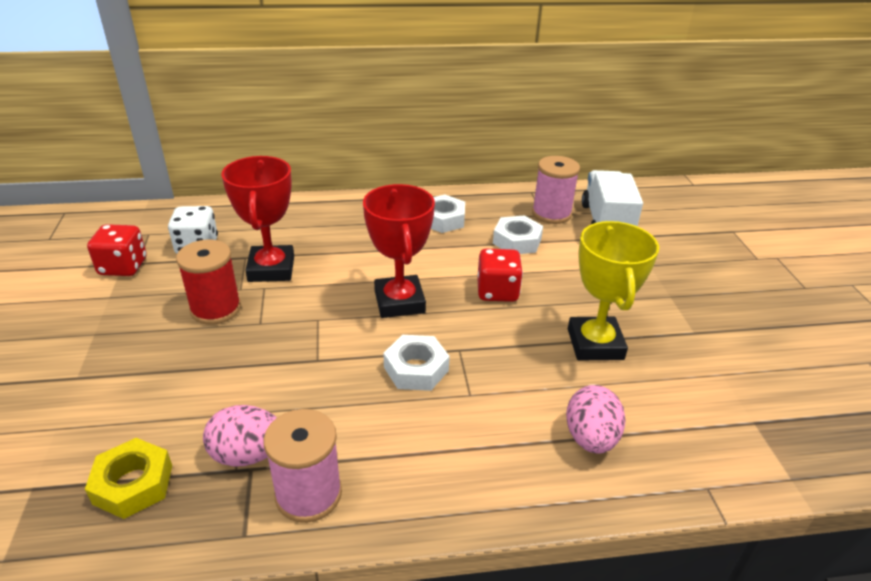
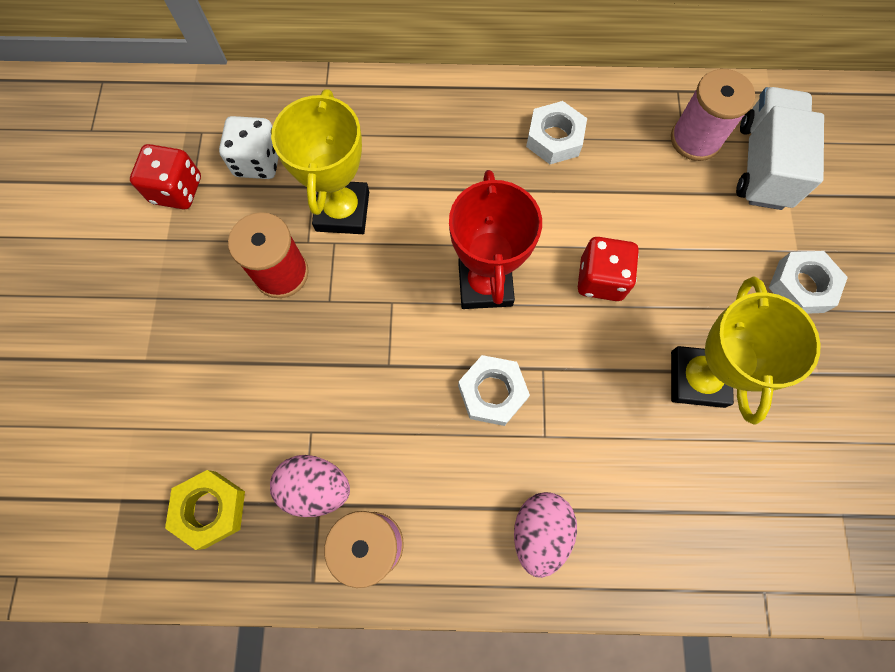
camera: 10 degrees right, 35 degrees up
(271, 269) = (342, 211): red trophy -> yellow trophy
(517, 241) = (640, 189): white nut -> white nut (801, 286)
(590, 438) = (660, 513): pink egg -> pink egg (540, 532)

